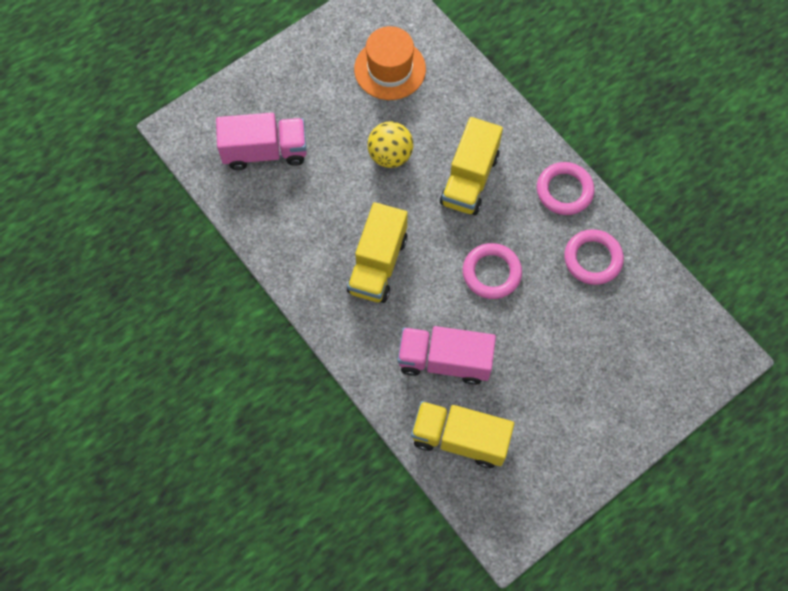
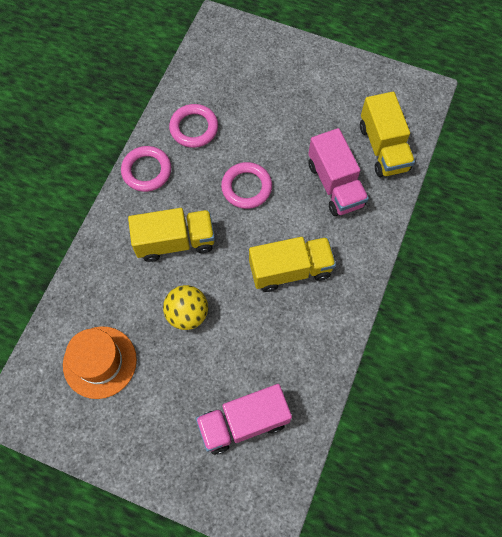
camera: 120 degrees left, 0 degrees up
(265, 151) = (243, 422): pink truck -> pink truck turned 75 degrees counterclockwise

